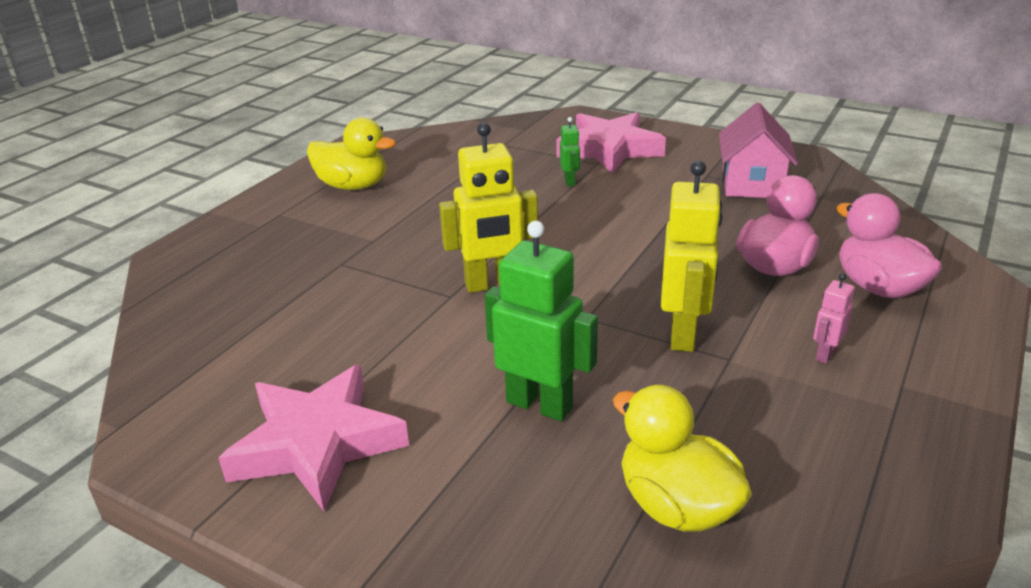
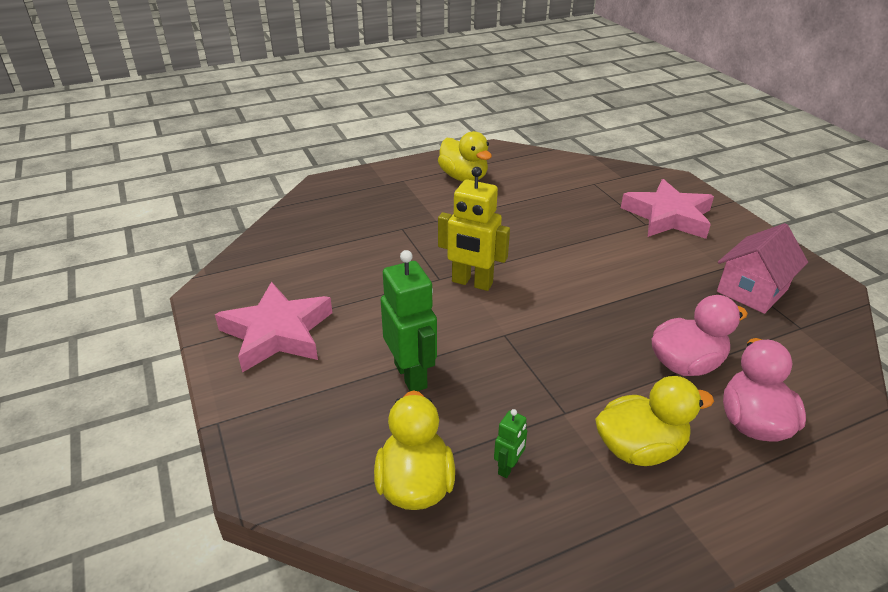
camera: 35 degrees right, 5 degrees up
(570, 181) = (608, 230): green robot -> green robot (508, 467)
(683, 334) = (554, 379): yellow robot -> none
(825, 354) = (639, 448): pink robot -> yellow duck

